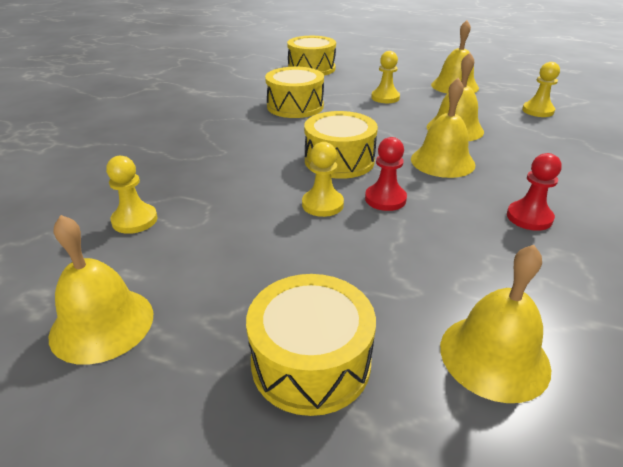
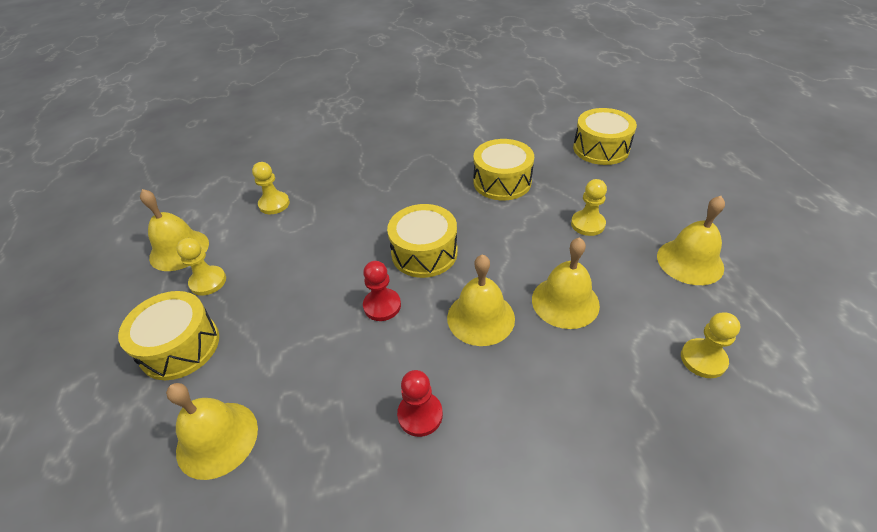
camera: 60 degrees right, 10 degrees up
(322, 204) = (349, 275): yellow pawn -> yellow pawn (208, 282)

